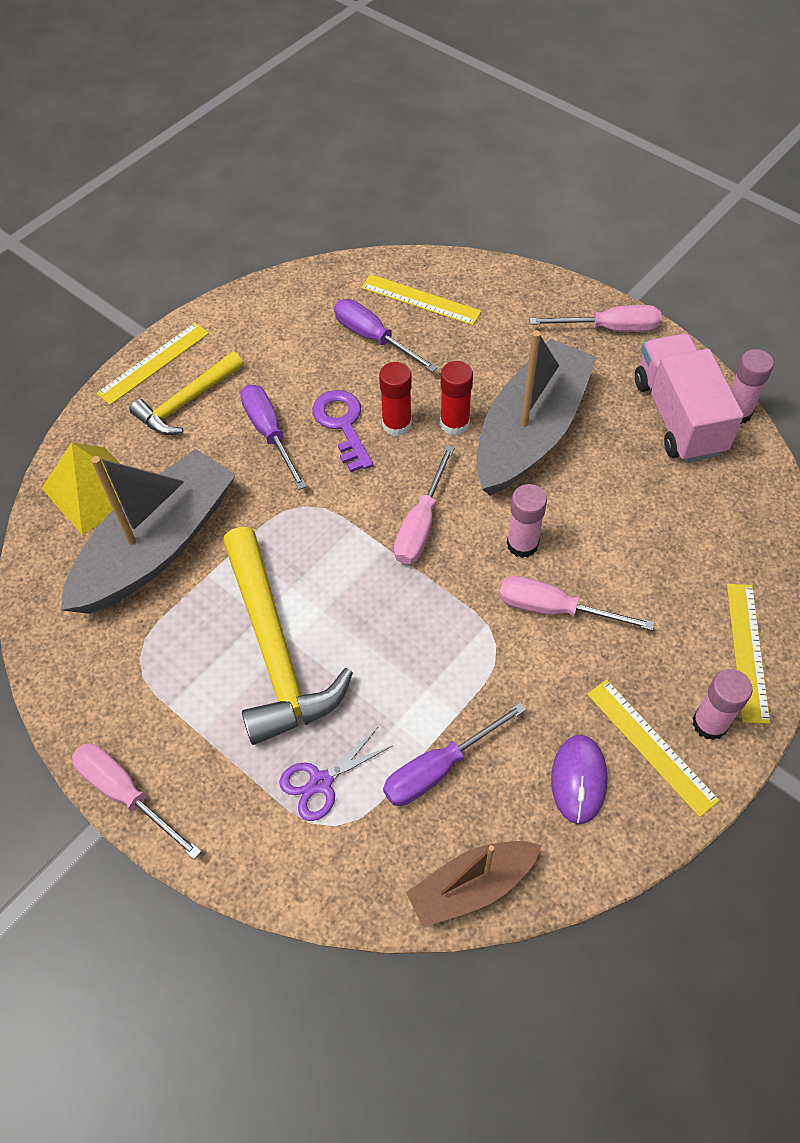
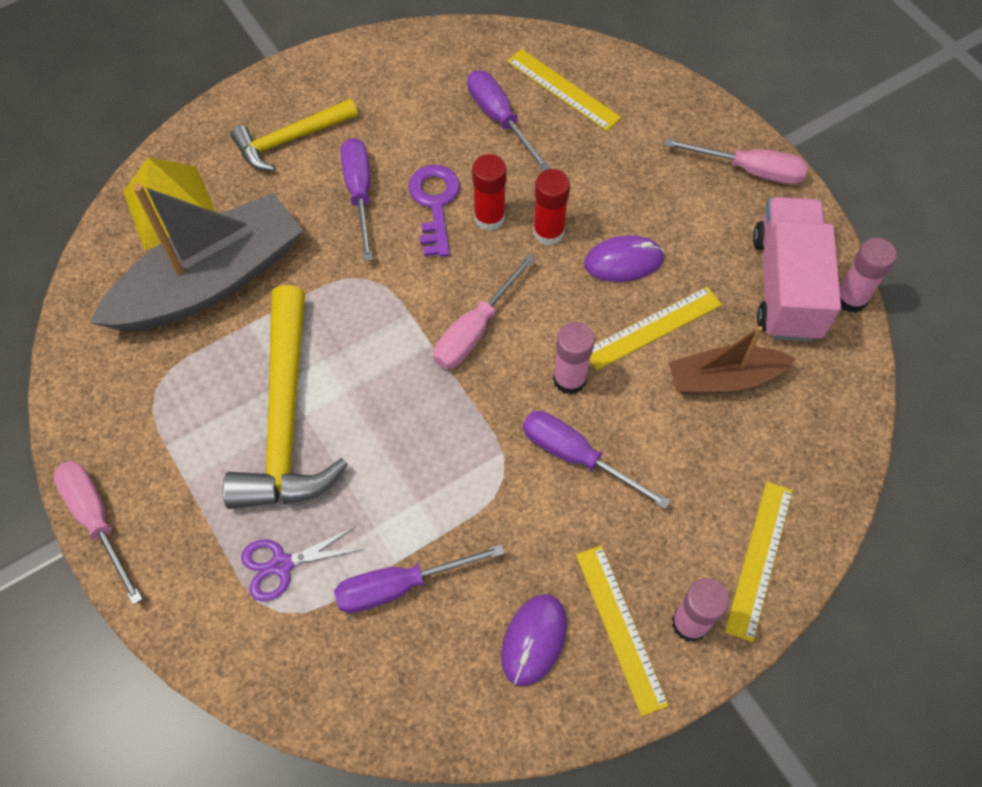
camera: 15 degrees right, 5 degrees up
(154, 363) = (273, 90): yellow ruler -> yellow ruler (653, 328)
(471, 886) = (388, 713): brown boat -> brown boat (724, 378)
(531, 431) = (623, 261): grey boat -> purple mouse
(554, 609) = (576, 456): pink screwdriver -> purple screwdriver

